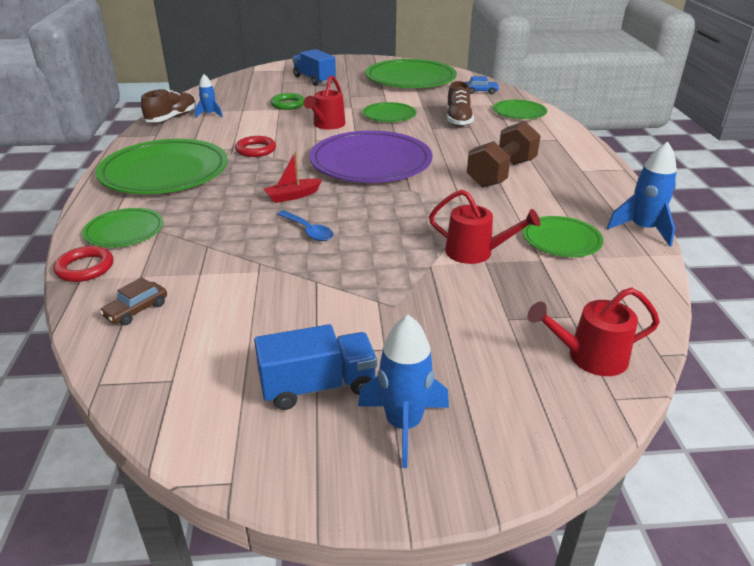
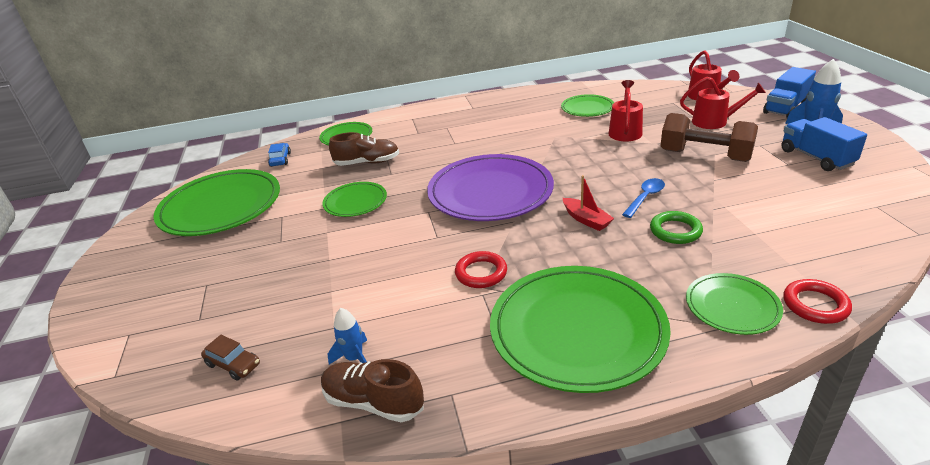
camera: 95 degrees left, 0 degrees up
(136, 310) = (833, 247): brown car -> brown car (233, 364)
(288, 104) = (312, 286): green ring -> green ring (675, 231)
(314, 79) = (197, 287): blue truck -> blue truck (785, 108)
(327, 125) = (391, 237): red watering can -> red watering can (715, 122)
(501, 173) = (491, 133): brown dumbbell -> brown dumbbell (705, 155)
(642, 229) = (556, 89): blue rocket -> none

